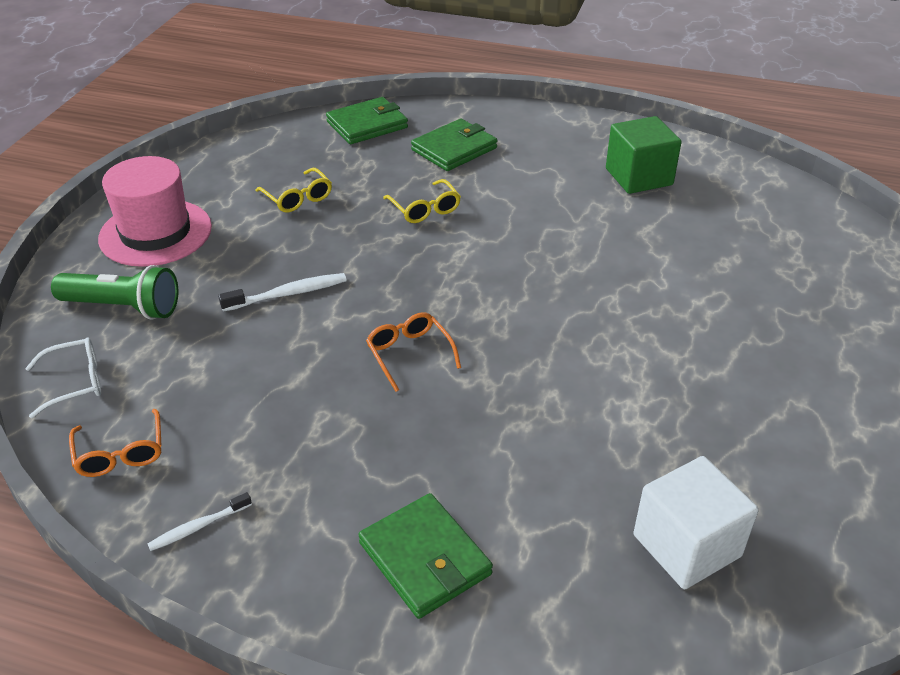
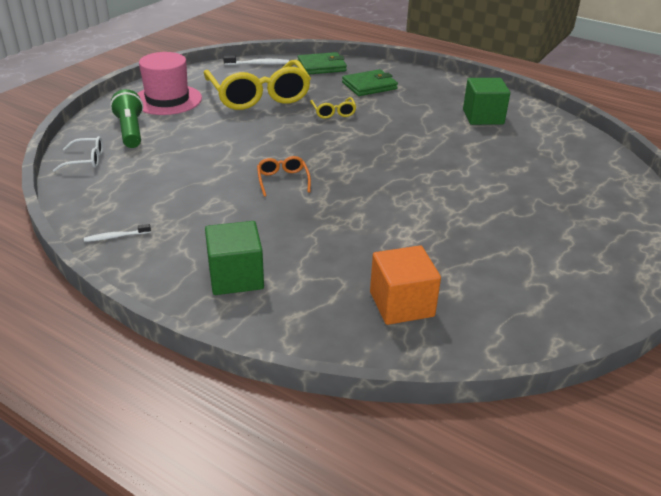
camera: 15 degrees right, 5 degrees down
(120, 453) = (92, 196): orange glasses -> none
(123, 307) = (130, 131): green flashlight -> green flashlight turned 135 degrees counterclockwise
(288, 294) = (227, 140): white toothbrush -> white toothbrush (258, 64)
(298, 198) = (259, 96): yellow glasses -> yellow glasses, size x2.36
(425, 558) = (236, 277): green wallet -> green cube
(686, 545) = (401, 304): white cube -> orange cube

